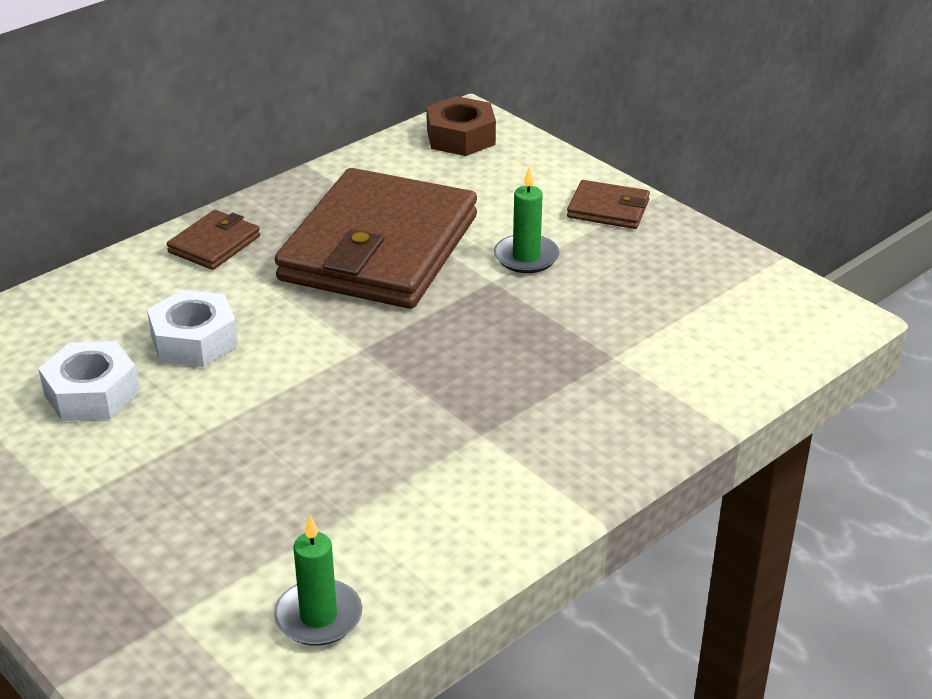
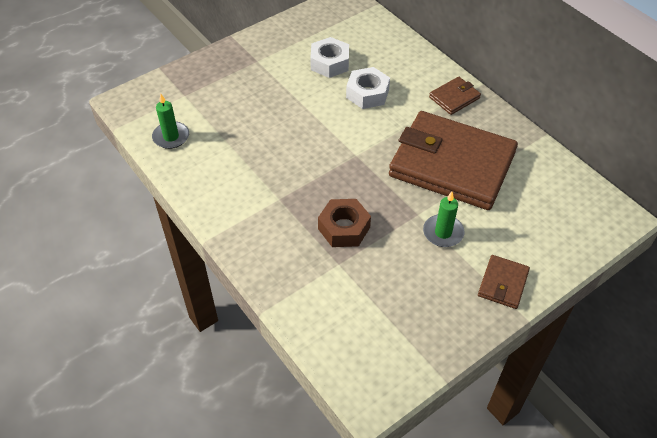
camera: 95 degrees right, 15 degrees up
(214, 244) = (454, 98): brown wallet -> brown wallet turned 75 degrees counterclockwise
(461, 137) = (591, 210): brown nut -> brown nut (344, 228)

